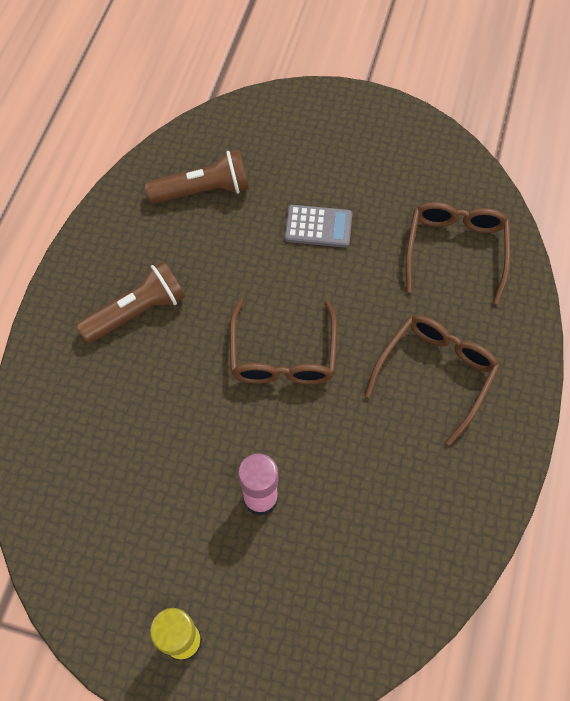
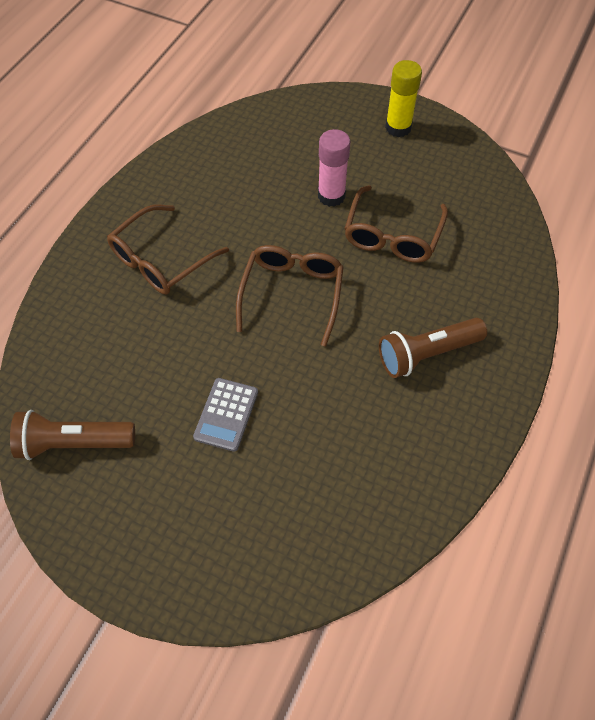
camera: 170 degrees left, 5 degrees down
(203, 190) = (346, 480): brown flashlight -> brown flashlight (73, 443)
(318, 226) = (226, 414): grey calculator -> grey calculator turned 90 degrees counterclockwise
(455, 251) = (94, 365): brown glasses -> brown glasses (392, 235)

